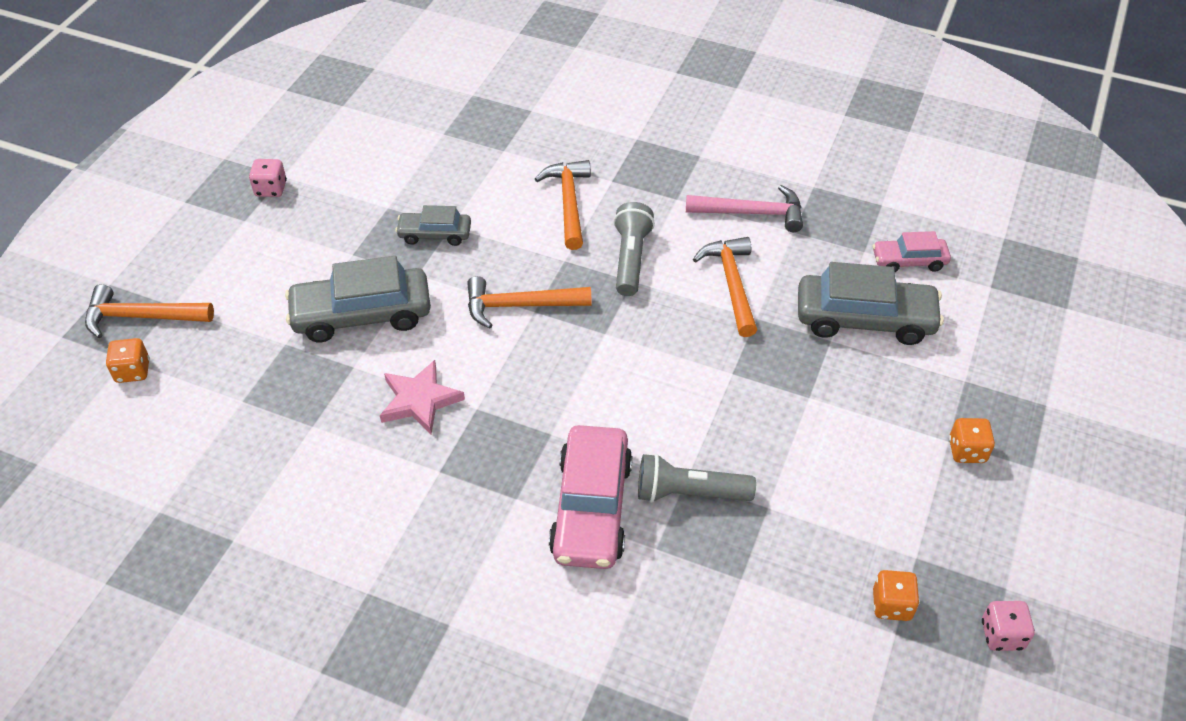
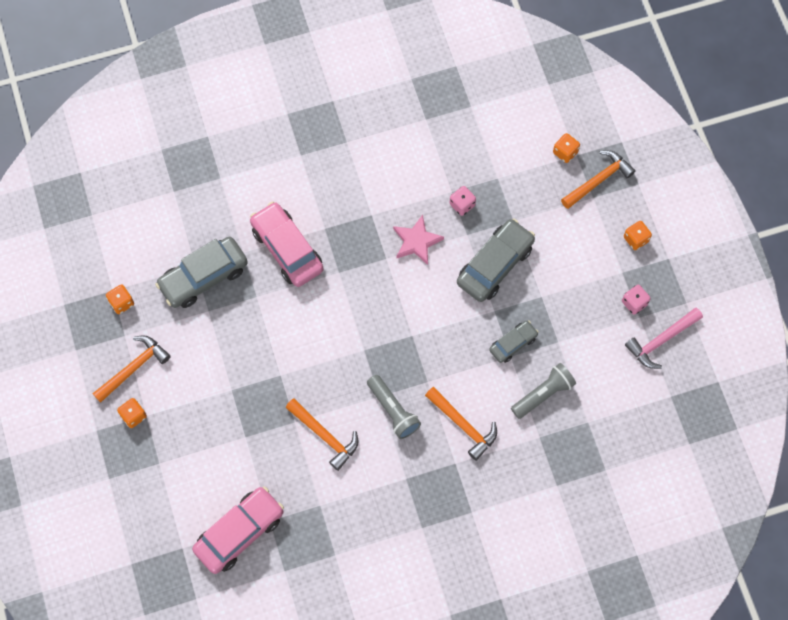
camera: 140 degrees right, 20 degrees up
(189, 238) = (636, 239): none -> orange dice
(519, 306) = (422, 333): orange hammer -> orange hammer (134, 368)
(689, 493) = (249, 290): grey flashlight -> grey flashlight (543, 394)
(752, 213) = (354, 501): pink hammer -> pink hammer (661, 340)
(864, 319) = (236, 466): grey car -> grey car (203, 277)
(909, 261) = (239, 532): pink car -> pink car, size x1.80
(1002, 635) = (66, 324): pink dice -> pink dice (462, 205)

